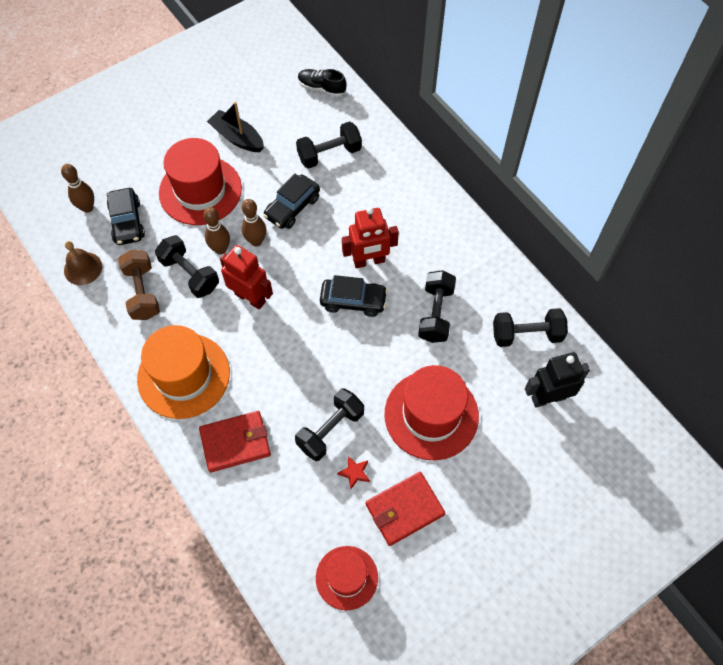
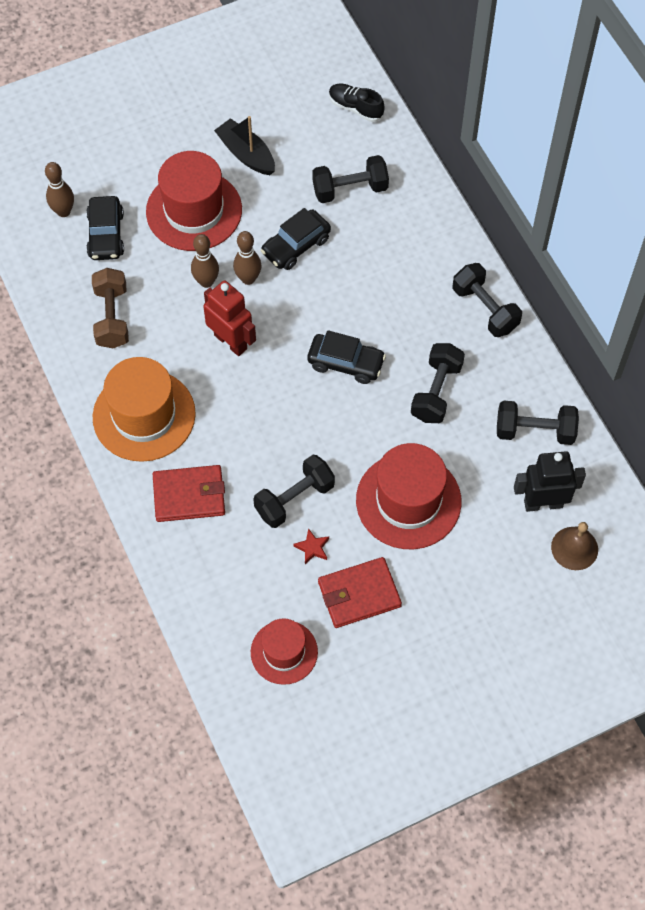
camera: 10 degrees right, 0 degrees up
(83, 268) = (50, 280): brown bell -> brown bell (574, 548)
(190, 274) = (167, 305): black dumbbell -> black dumbbell (485, 309)
(369, 261) = (372, 321): red robot -> none

